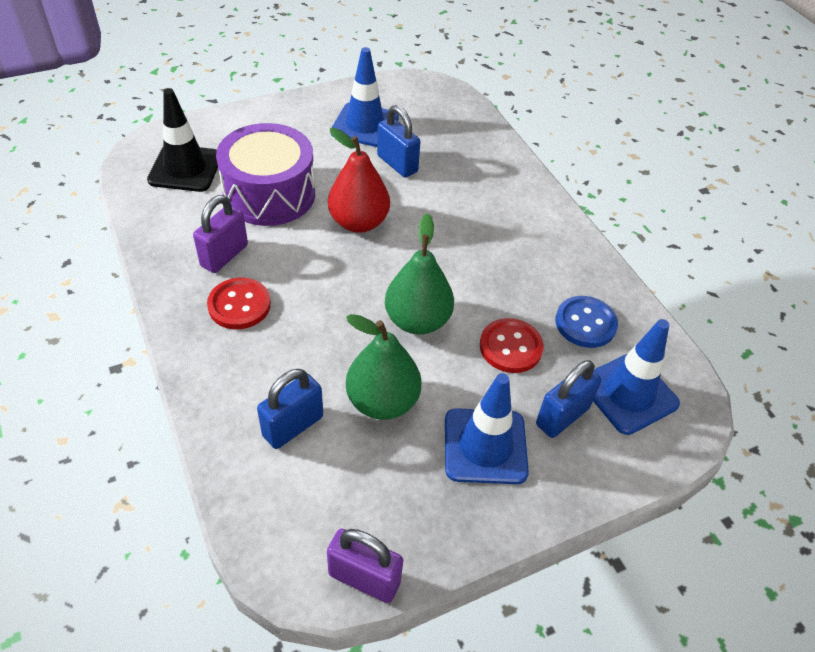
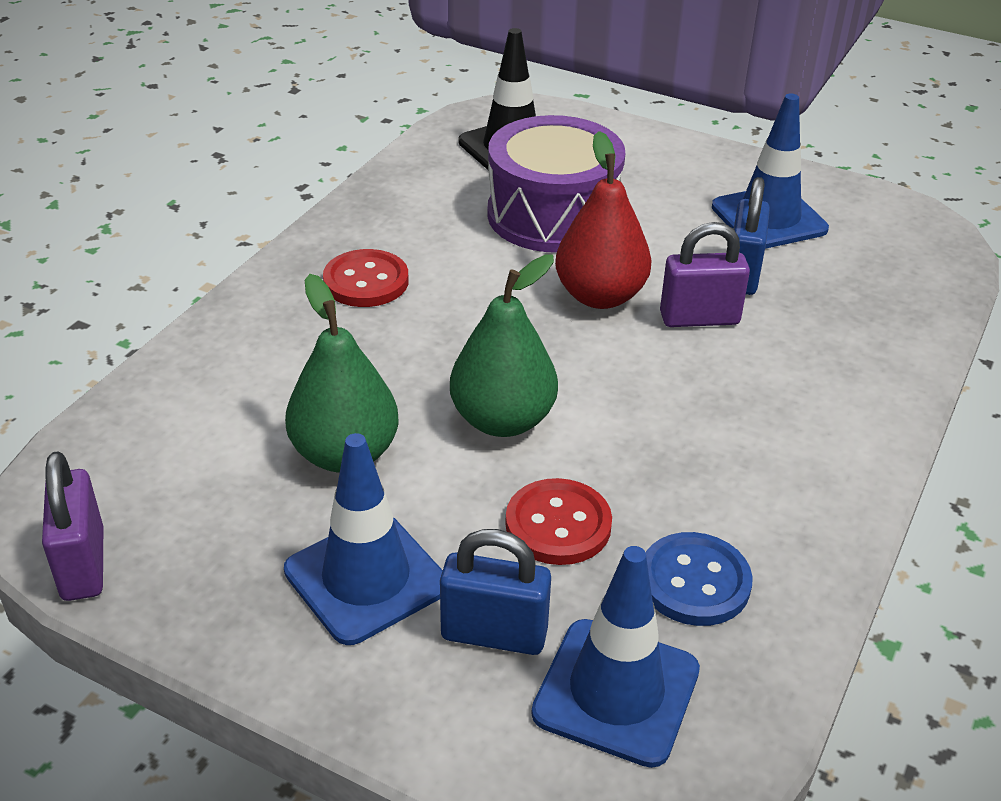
camera: 55 degrees right, 10 degrees down
(224, 255) = (422, 236): purple padlock -> purple padlock (699, 318)
(293, 426) = (240, 404): blue padlock -> none

